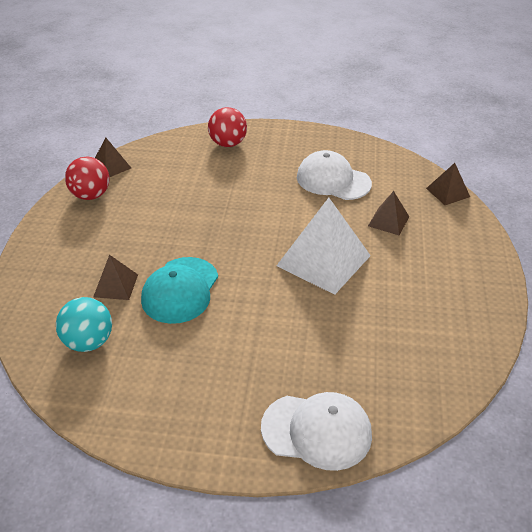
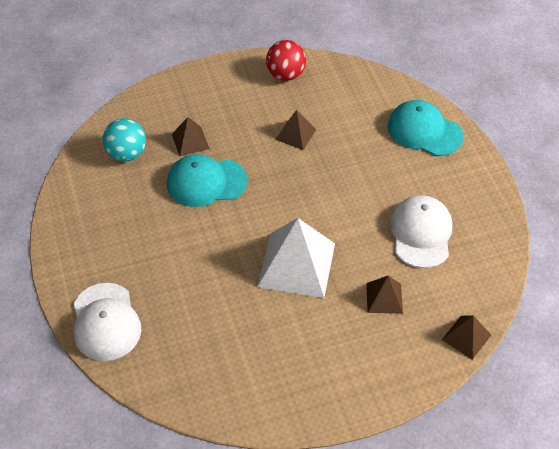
camera: 65 degrees right, 10 degrees up
(111, 166) = (332, 68): brown pyramid -> brown pyramid (296, 134)
(228, 143) = (424, 131): red ball -> turquoise cap

